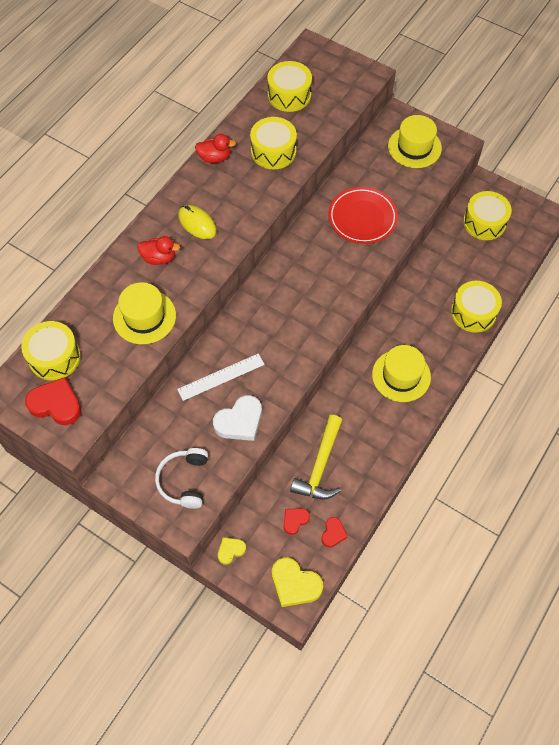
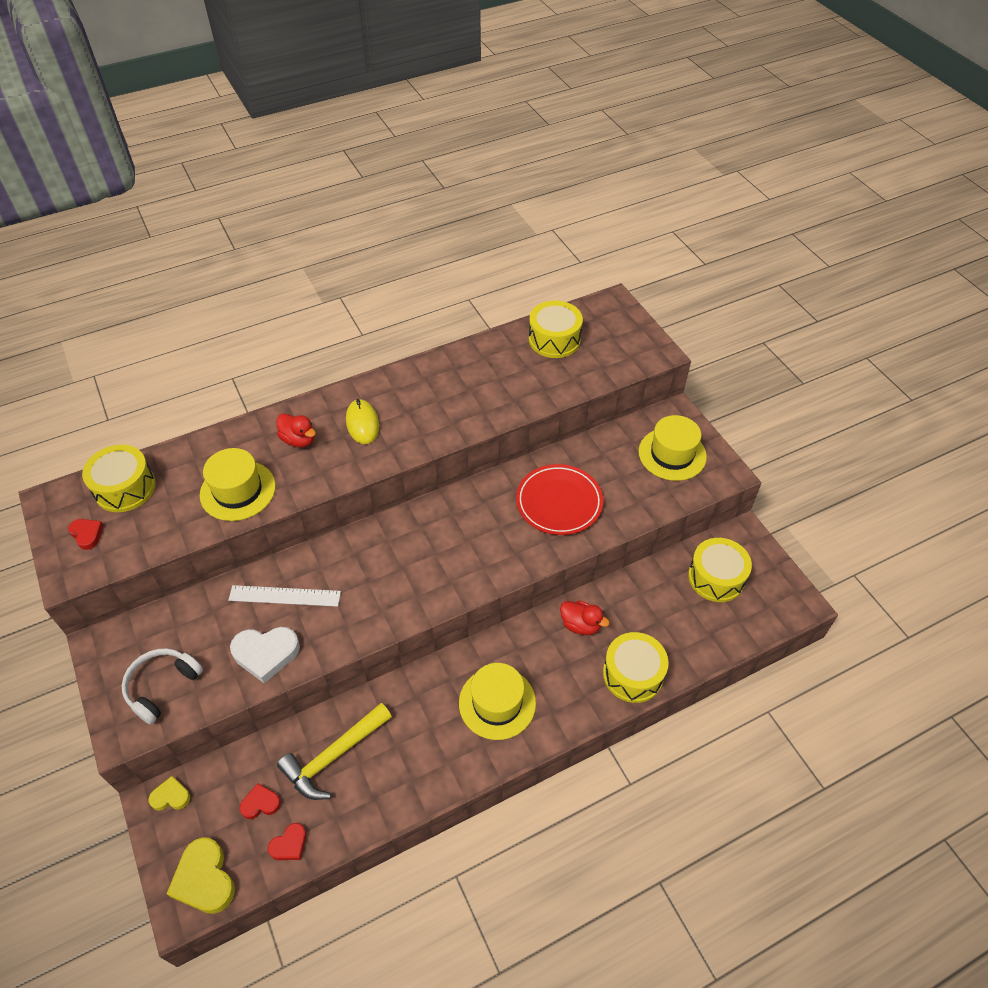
camera: 30 degrees right, 10 degrees down
(56, 404) = (87, 534): red heart -> red heart, size x0.56
(214, 158) = (430, 368): red duck -> red duck (580, 625)
(273, 151) = (495, 387): yellow drum -> none

